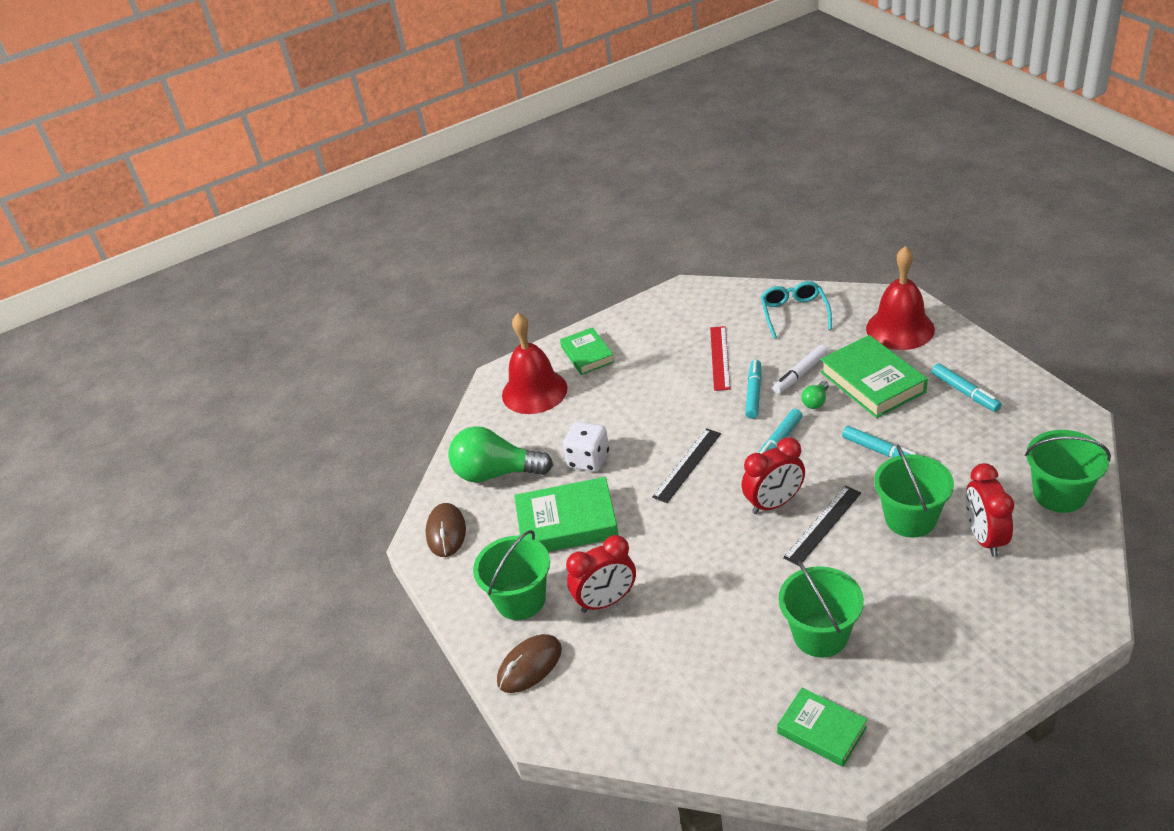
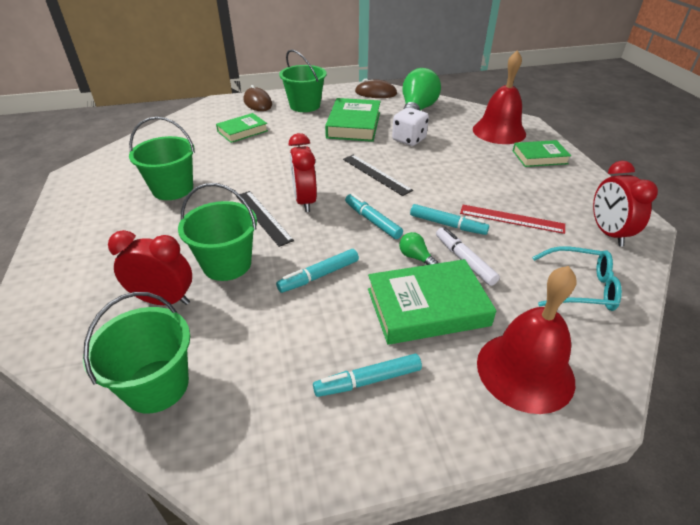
camera: 100 degrees right, 0 degrees up
(606, 601) = (278, 127): red clock -> red clock (608, 233)
(821, 730) = (112, 171): green book -> green book (242, 131)

